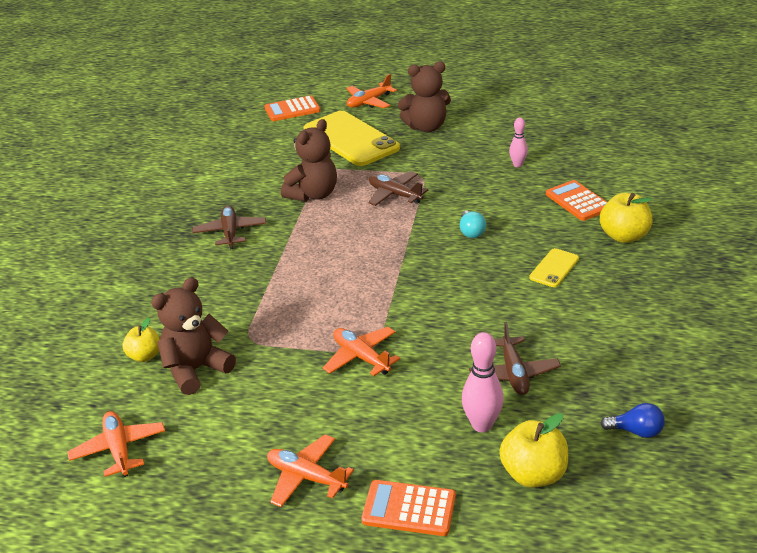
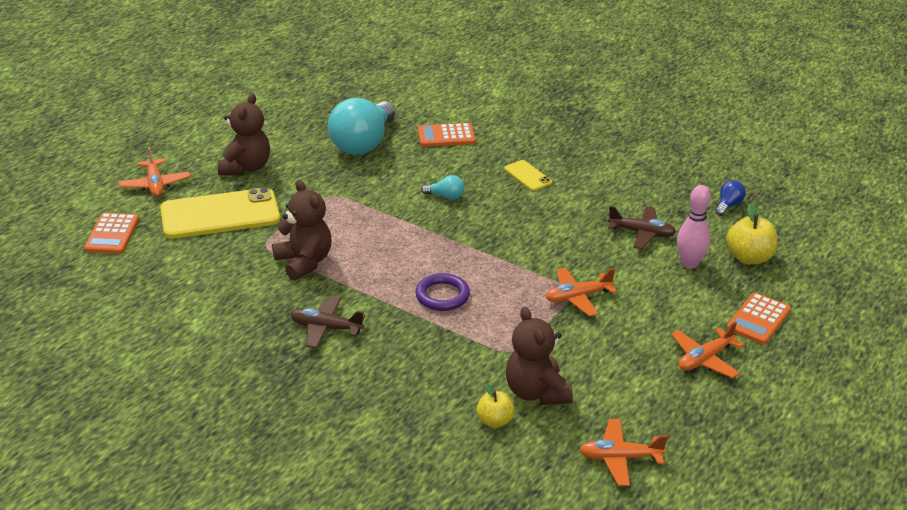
camera: 70 degrees left, 0 degrees up
(311, 276) = (442, 295): none -> purple ring
(394, 195) = (350, 217): brown plane -> none
(517, 165) = (363, 143): pink bowling pin -> turquoise light bulb
(624, 236) = (510, 134): yellow apple -> none

